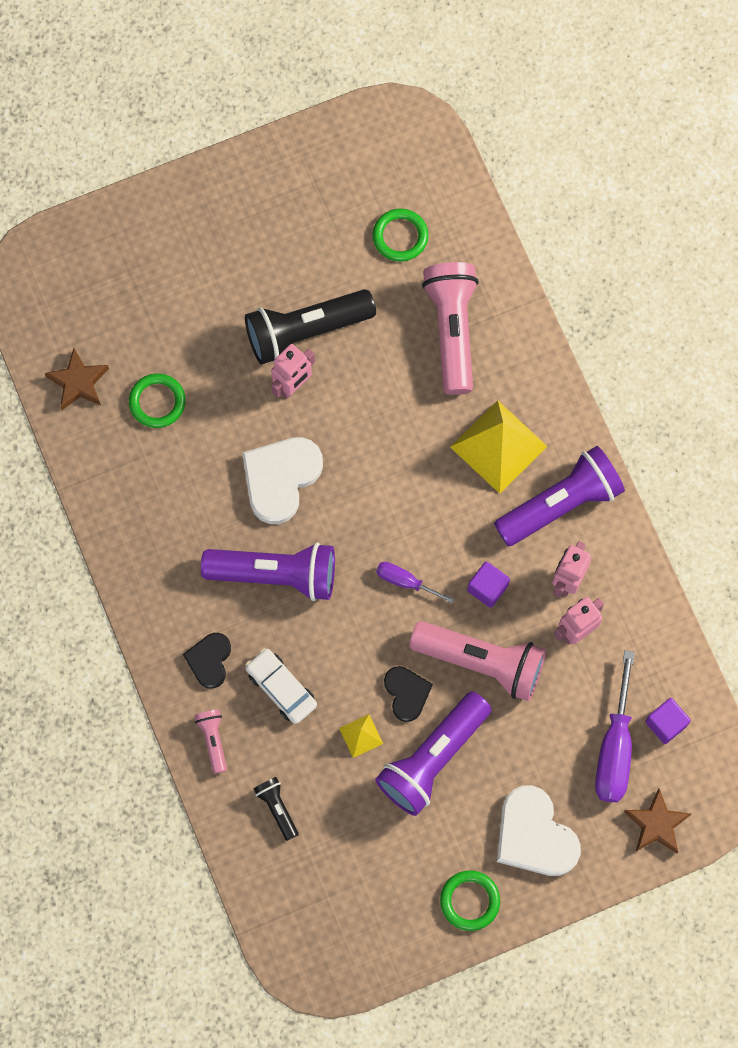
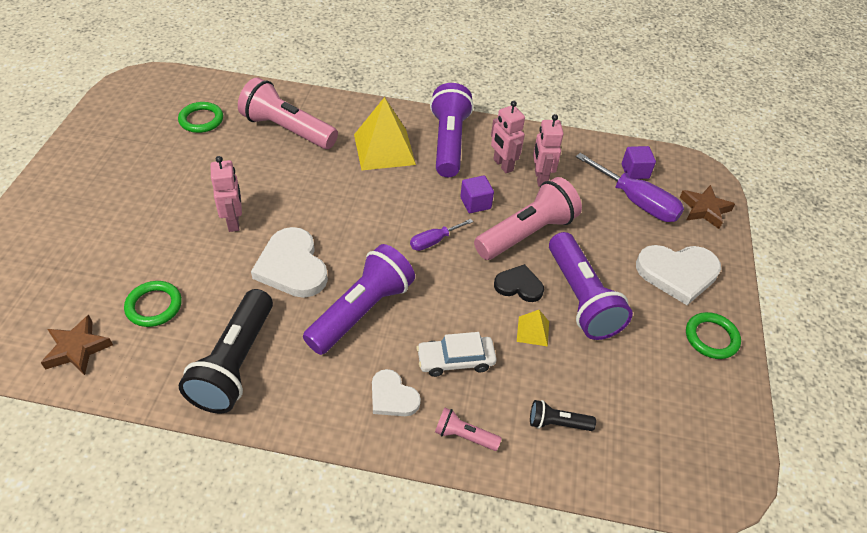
camera: 60 degrees left, 25 degrees down
(209, 660) = (392, 396): black heart -> white heart
(305, 331) = (205, 194): black flashlight -> black flashlight (235, 363)

